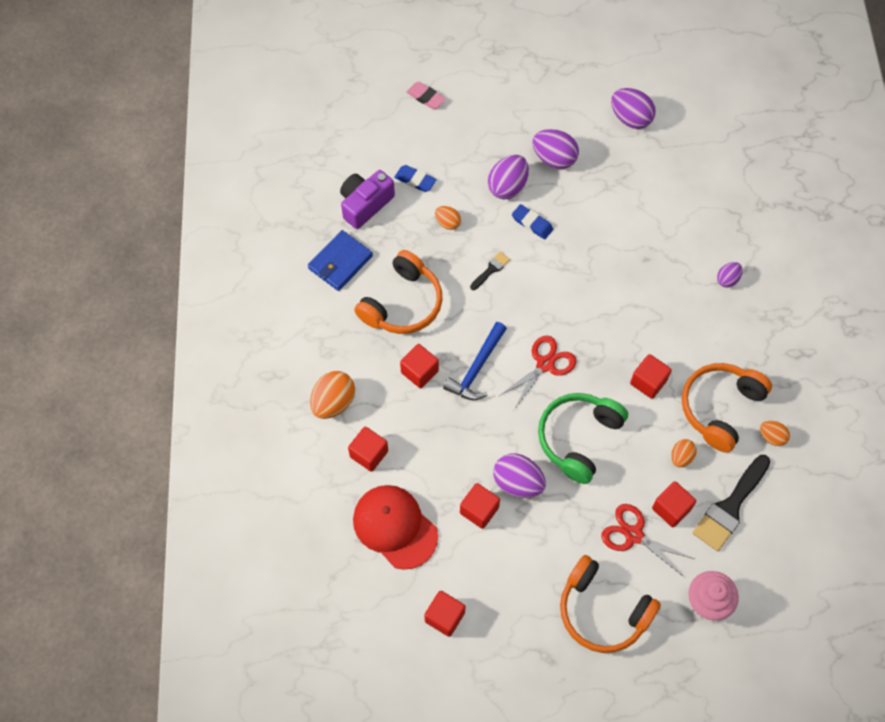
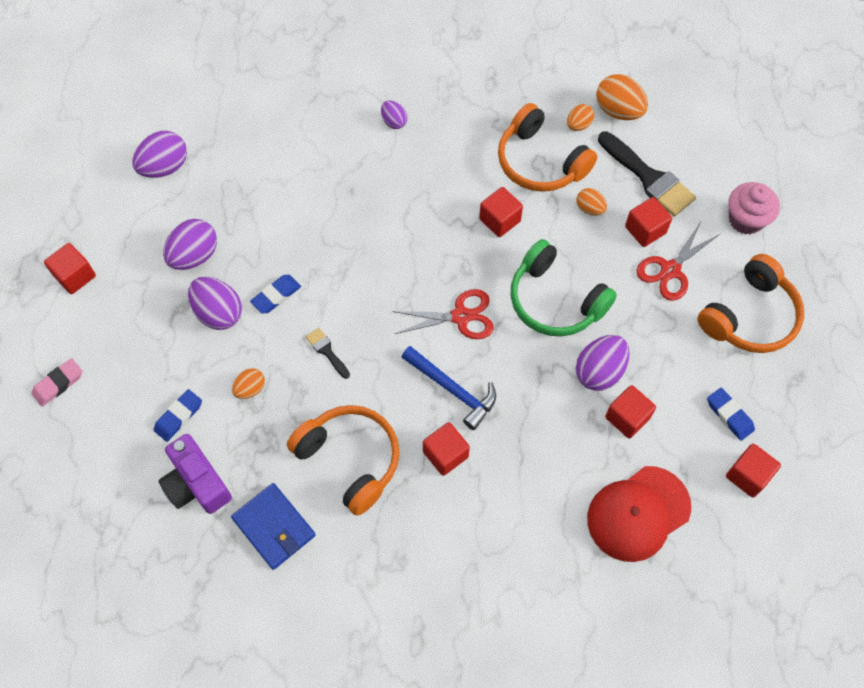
camera: 80 degrees left, 0 degrees up
(333, 402) = (469, 563): orange egg -> orange egg (618, 111)
(369, 454) = (543, 530): red cube -> red cube (75, 276)
(498, 597) = (729, 415): none -> blue eraser
(545, 364) = (461, 316): red scissors -> red scissors turned 120 degrees clockwise

